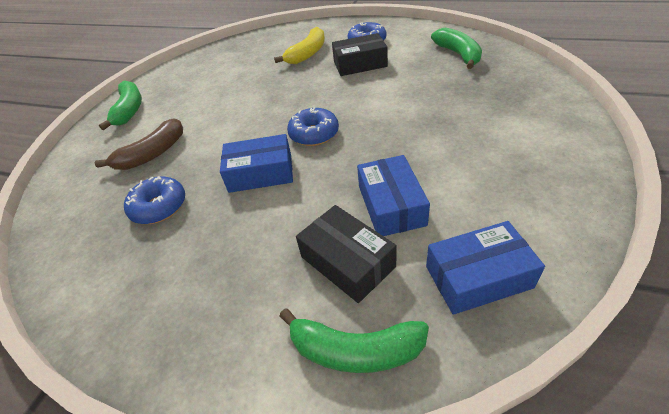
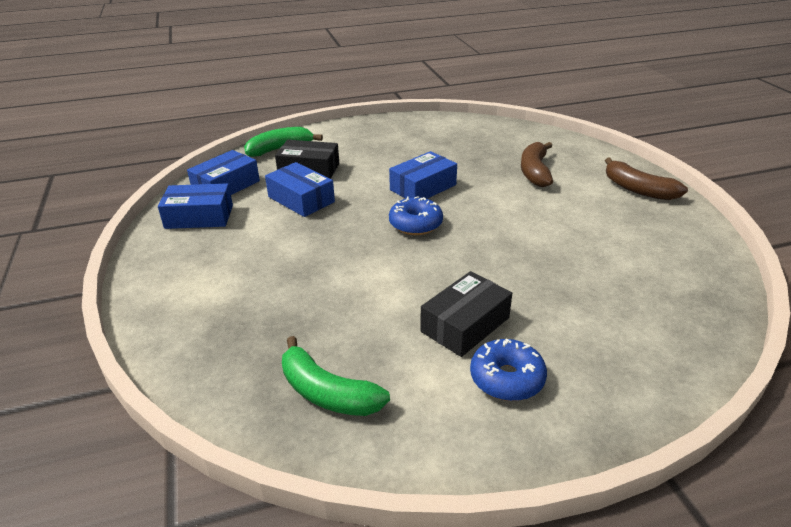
camera: 140 degrees right, 10 degrees down
(129, 110) = (638, 189): green banana -> brown banana
(159, 207) = (466, 153): blue donut -> none
(307, 54) = (568, 320): yellow banana -> none
(525, 224) = (199, 217): none -> blue box

